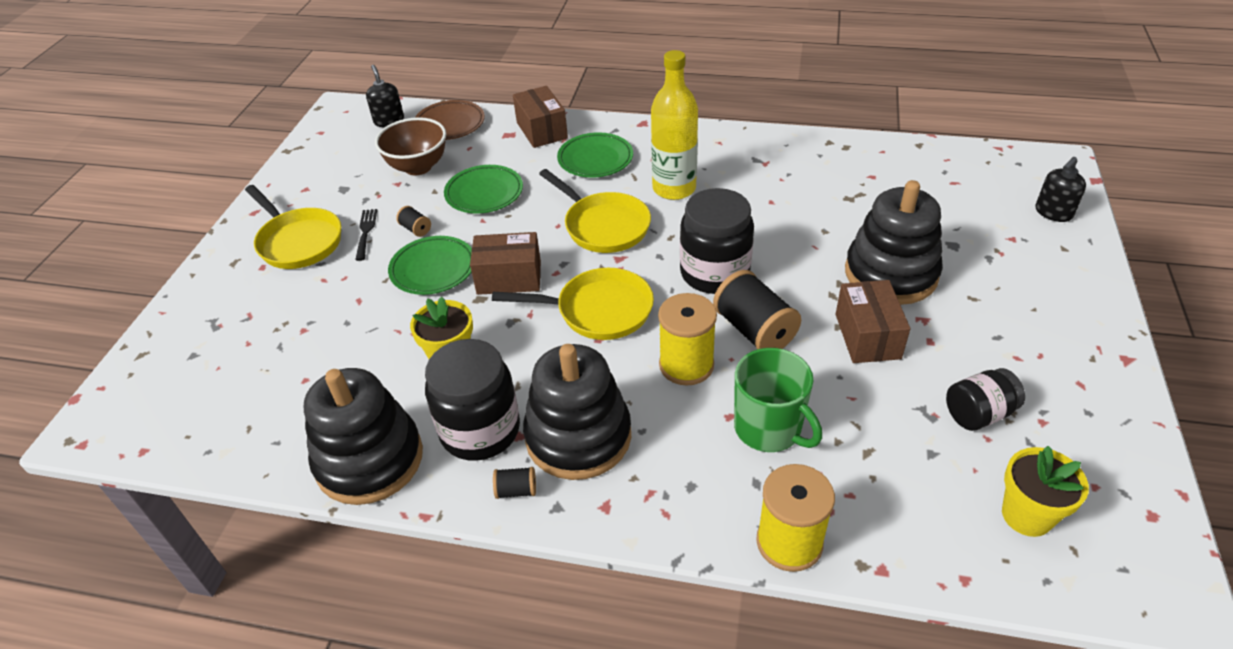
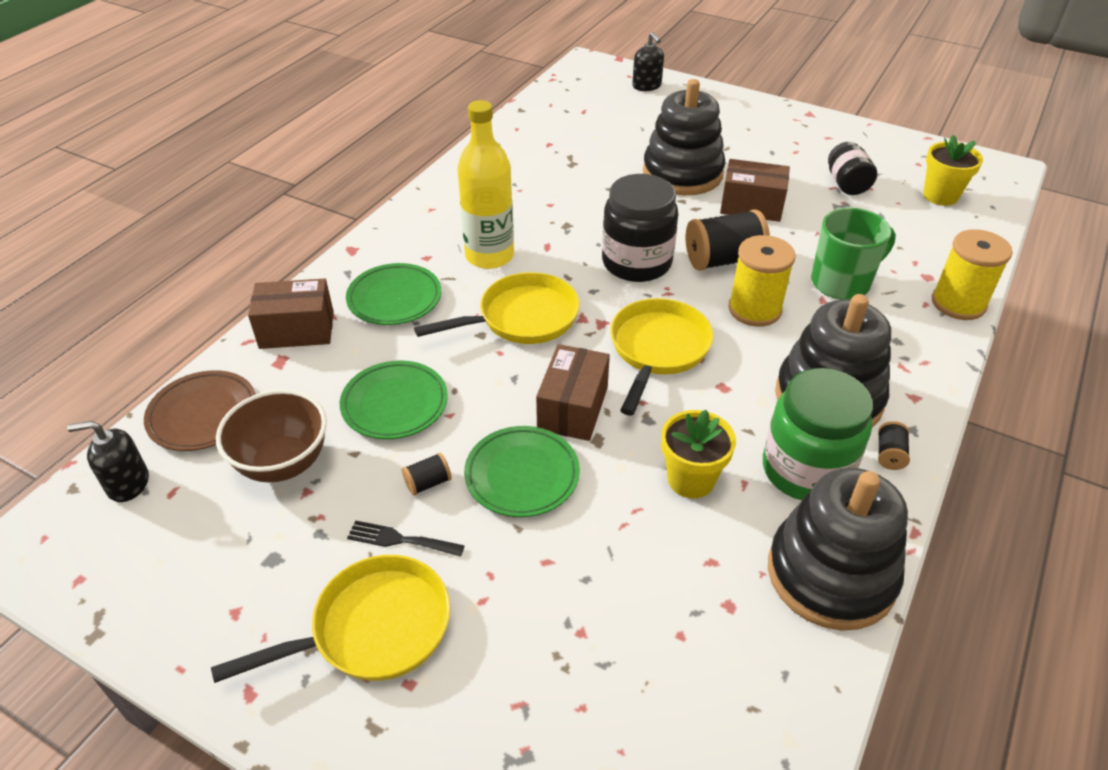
camera: 75 degrees left, 0 degrees up
(480, 430) = (806, 470): black jar -> green jar

